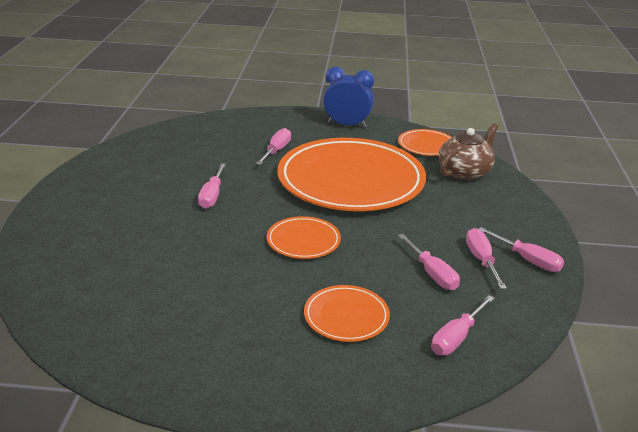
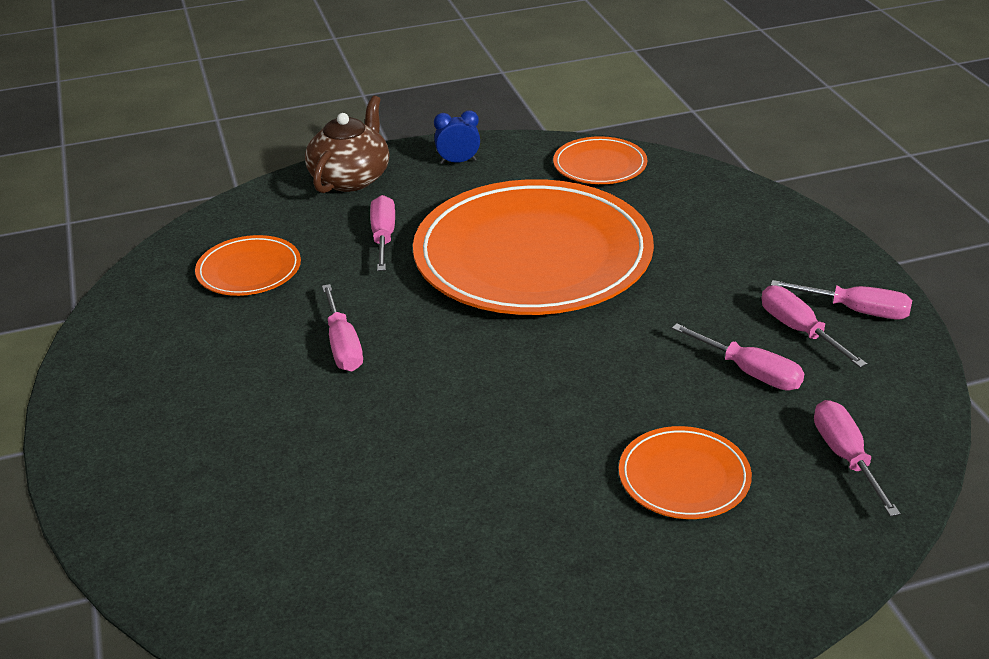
camera: 20 degrees left, 5 degrees up
(303, 241) = (538, 378): orange plate -> orange plate (249, 270)
(347, 125) = (458, 162): blue clock -> blue clock, size x0.56
(457, 337) = (846, 457): pink screwdriver -> pink screwdriver turned 150 degrees clockwise
(465, 172) = (683, 195): brown teapot -> brown teapot (351, 178)

